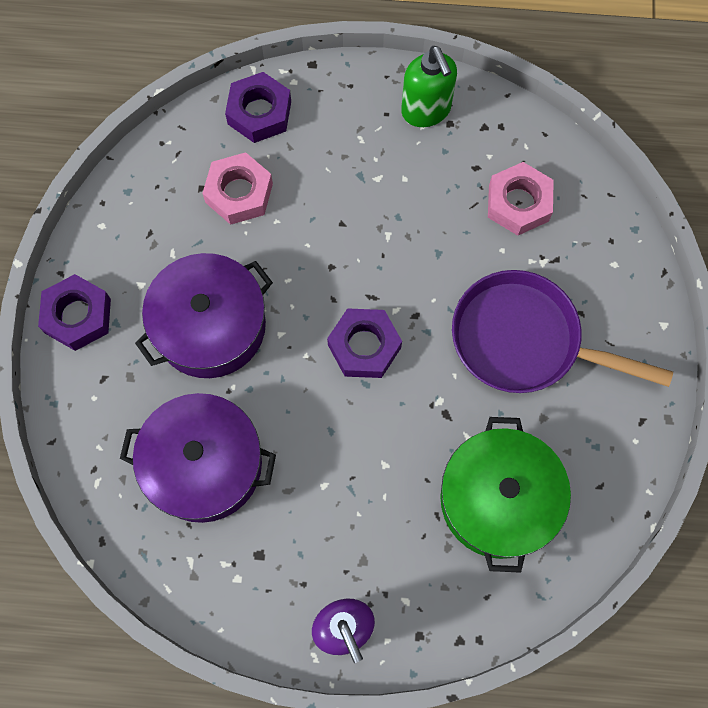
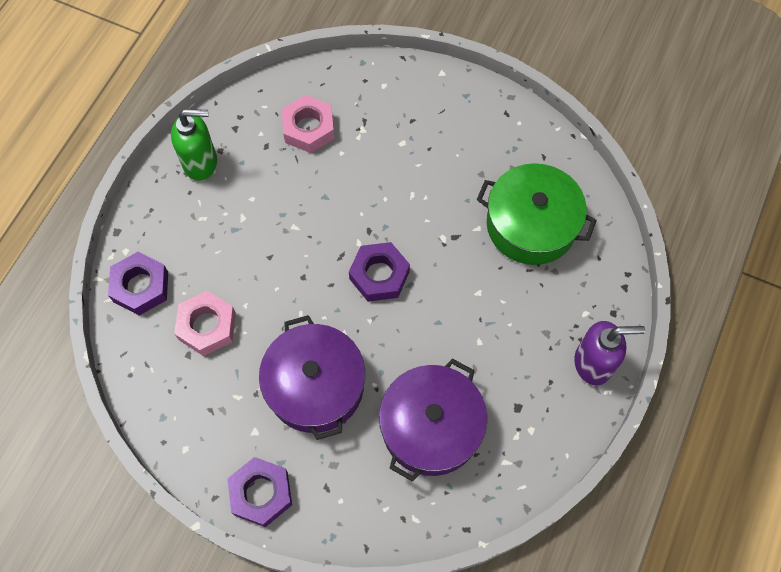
camera: 70 degrees left, 5 degrees down
(524, 340) = (418, 164): purple pan -> none

